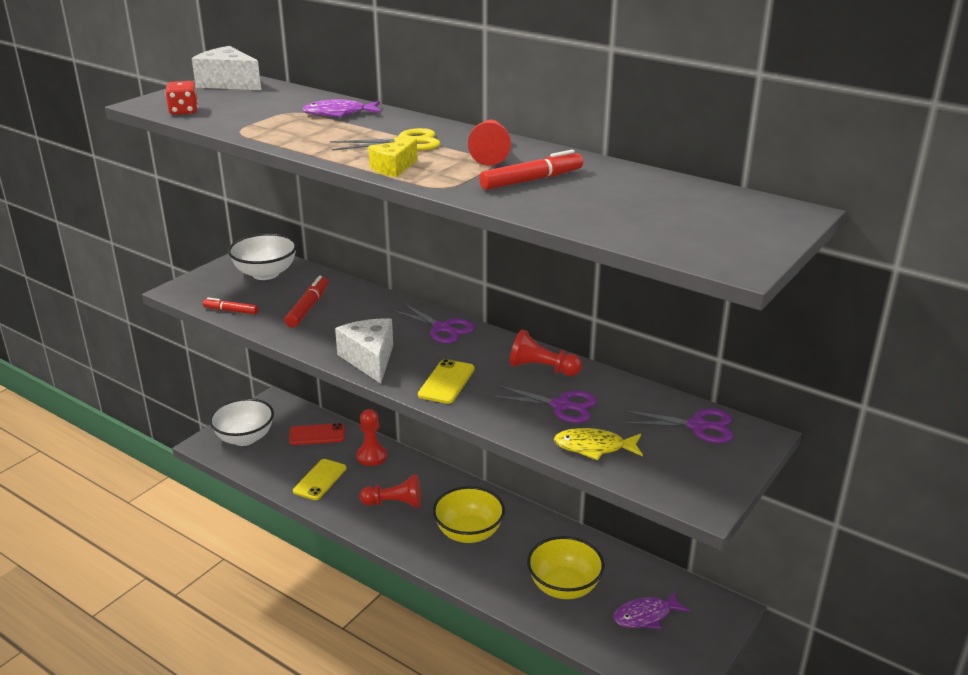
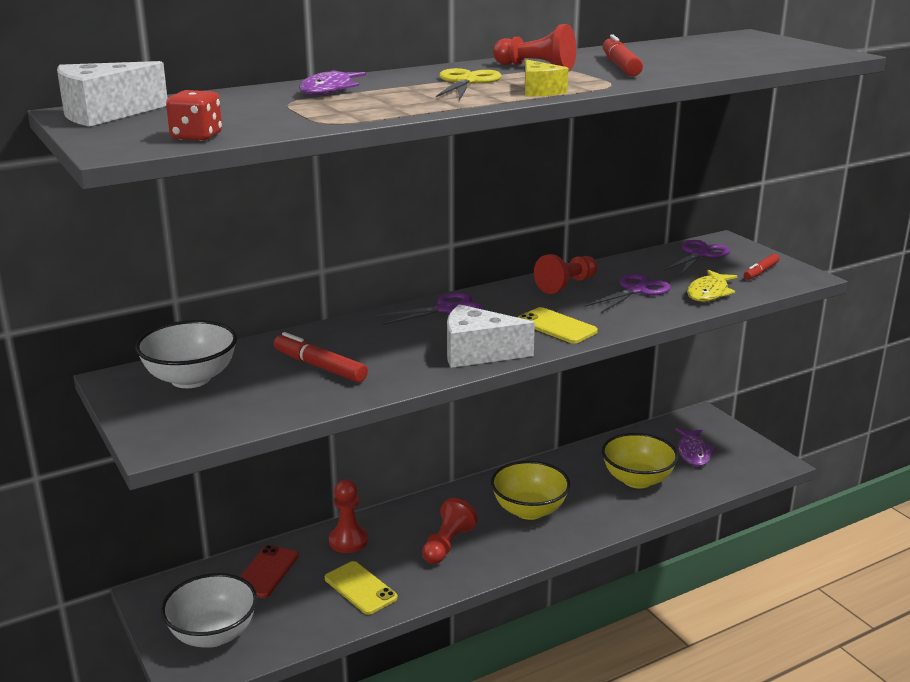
camera: 65 degrees left, 5 degrees down
(231, 311) = (270, 413): red marker -> red marker (761, 272)

